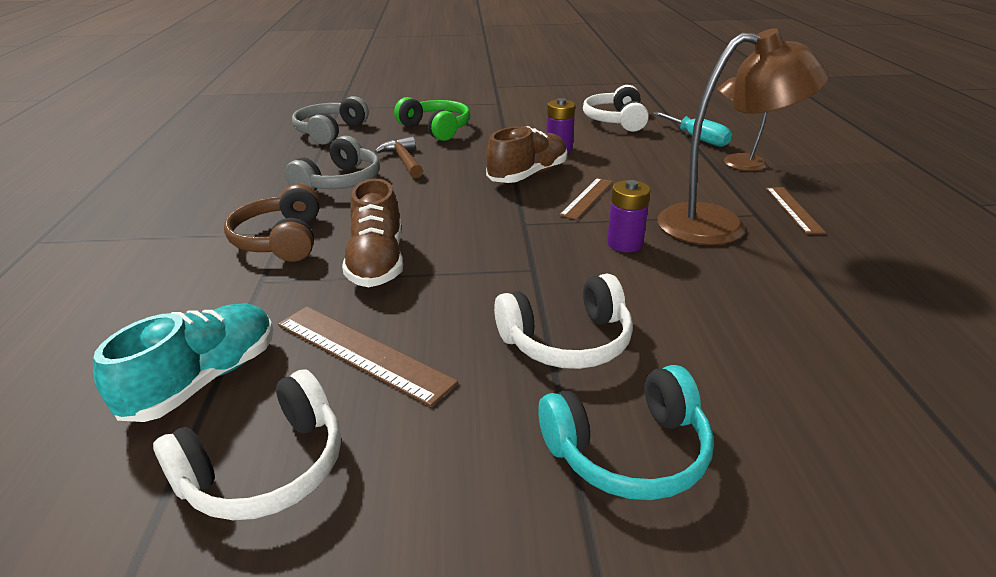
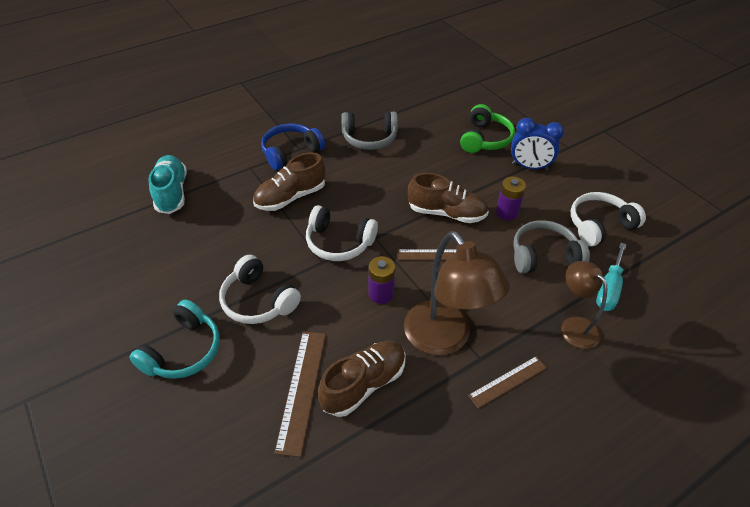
camera: 60 degrees right, 15 degrees up
(204, 380) = (172, 193): turquoise shoe -> turquoise shoe turned 105 degrees counterclockwise
(266, 468) = (131, 239): white headphones -> white headphones (339, 242)
(281, 240) = (291, 152): brown headphones -> blue headphones
(330, 132) = (435, 98): grey headphones -> grey headphones (544, 256)
(362, 352) = (212, 230): brown ruler -> brown ruler (301, 389)
(404, 160) = (420, 148): brown hammer -> none
(505, 123) = (529, 167): none -> blue clock
(628, 451) = (183, 351): turquoise headphones -> turquoise headphones turned 105 degrees counterclockwise
(769, 292) = (363, 384): none -> brown shoe

